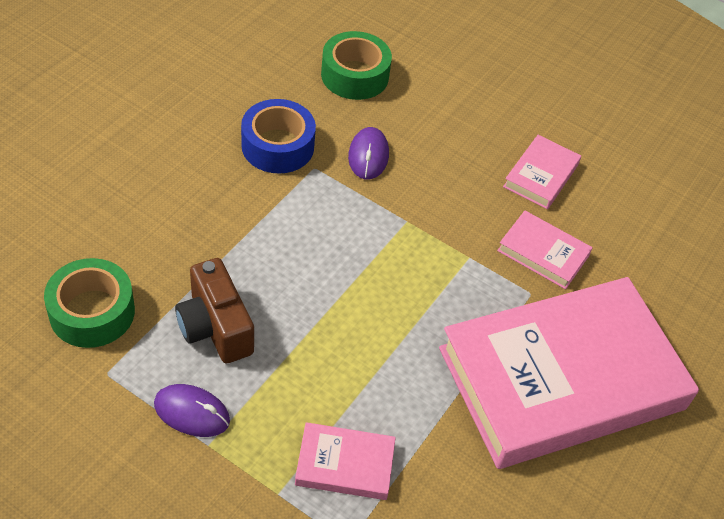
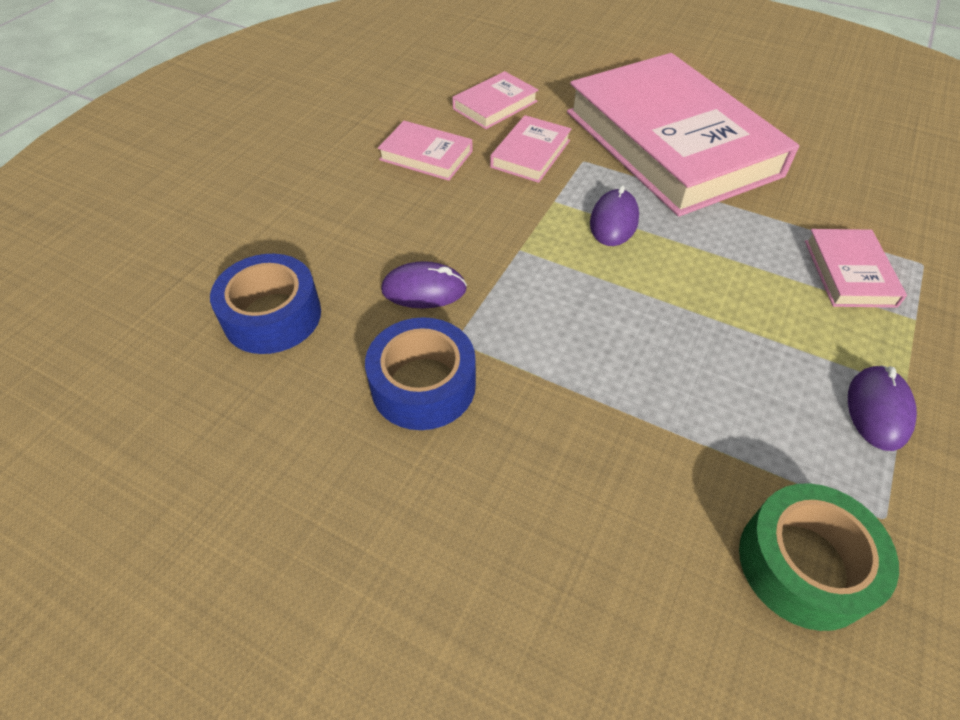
camera: 90 degrees left, 0 degrees up
(215, 327) = (750, 407): brown camera -> none
(355, 75) = (272, 316): green tape -> blue tape
(437, 295) = (614, 221): none -> purple mouse
(629, 239) = (495, 105): none -> pink book

